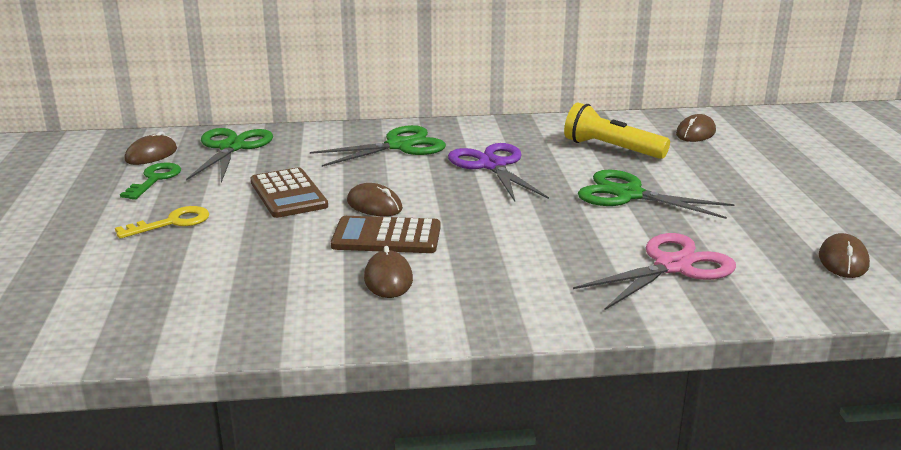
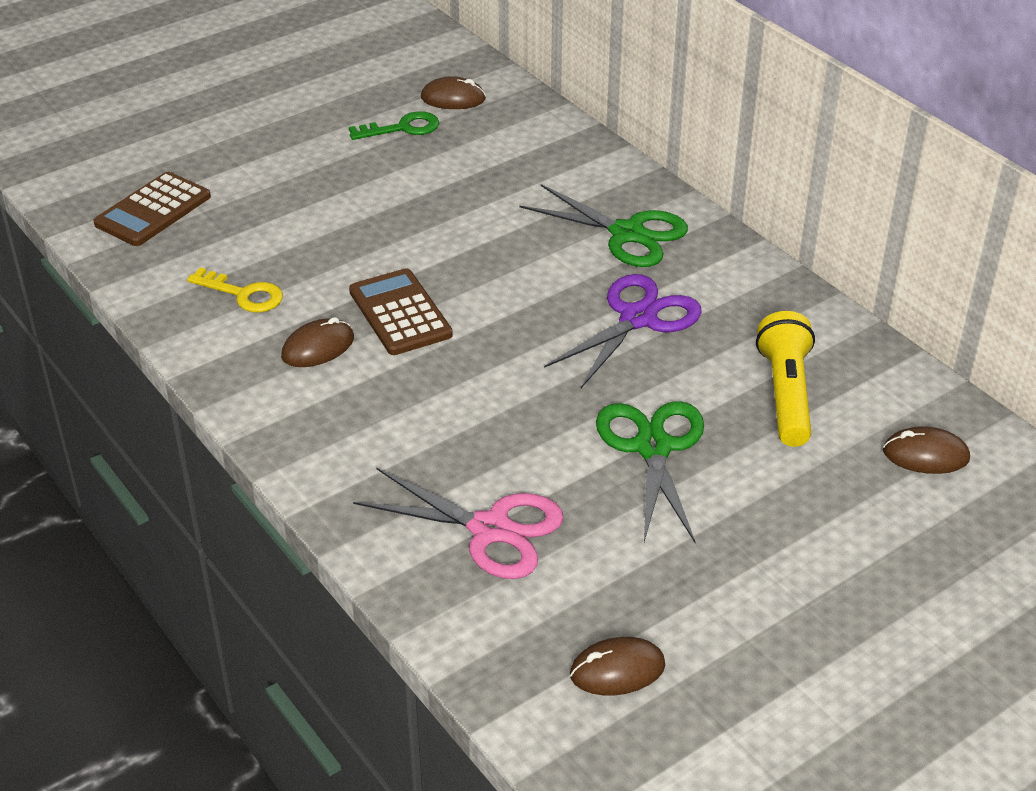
camera: 60 degrees right, 15 degrees up
(172, 223) = (326, 181): yellow key -> yellow key (243, 294)
(232, 148) = (514, 133): green scissors -> none
(288, 194) = (440, 216): brown calculator -> brown calculator (153, 210)
(374, 205) = (462, 278): brown mouse -> none

